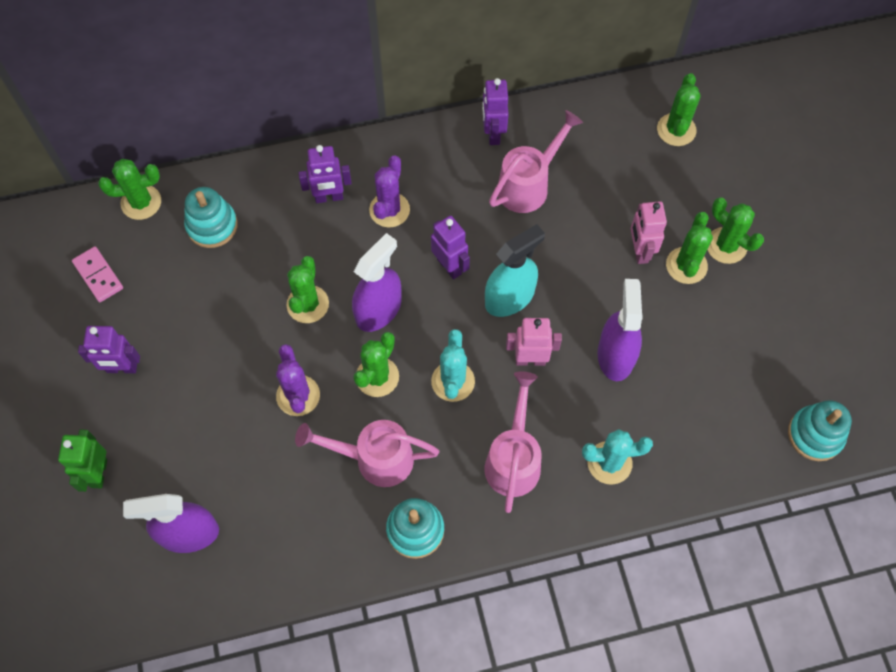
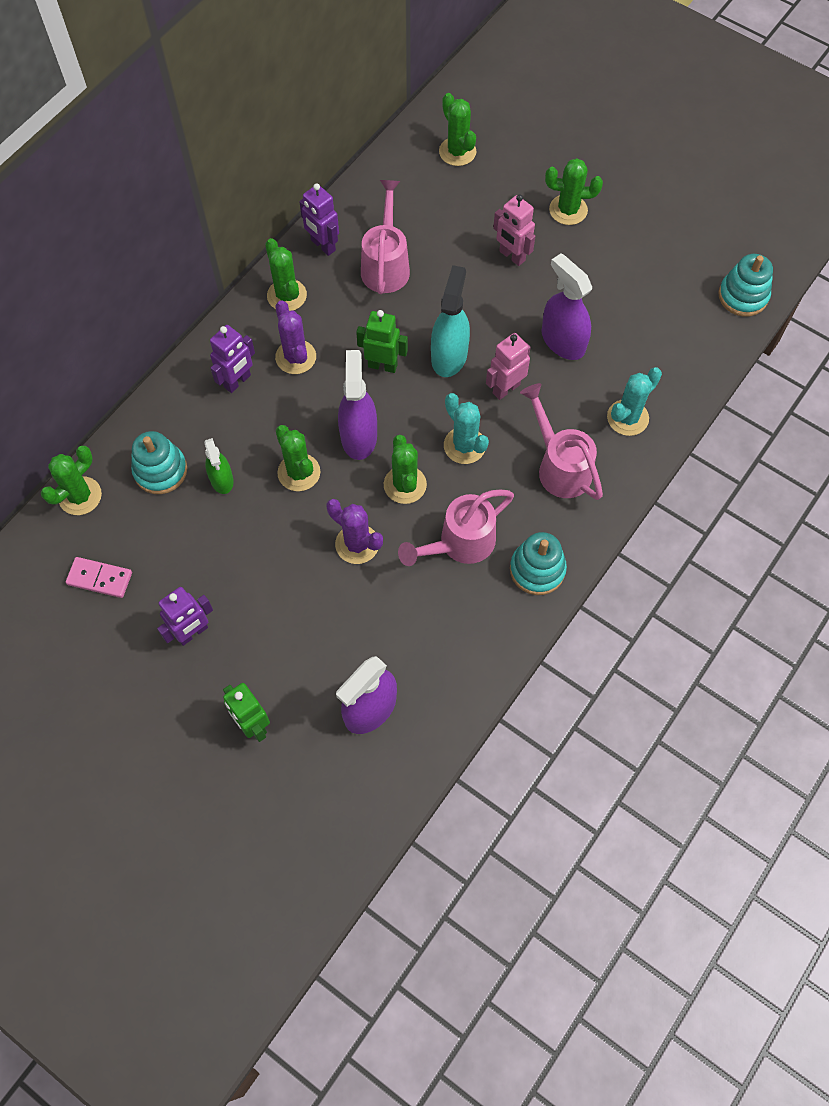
camera: 40 degrees left, 0 degrees up
(248, 266) = (222, 479): none -> green spray bottle
(449, 266) = (382, 365): purple robot -> green robot
(686, 265) = (553, 243): green cactus -> green cactus (287, 295)

